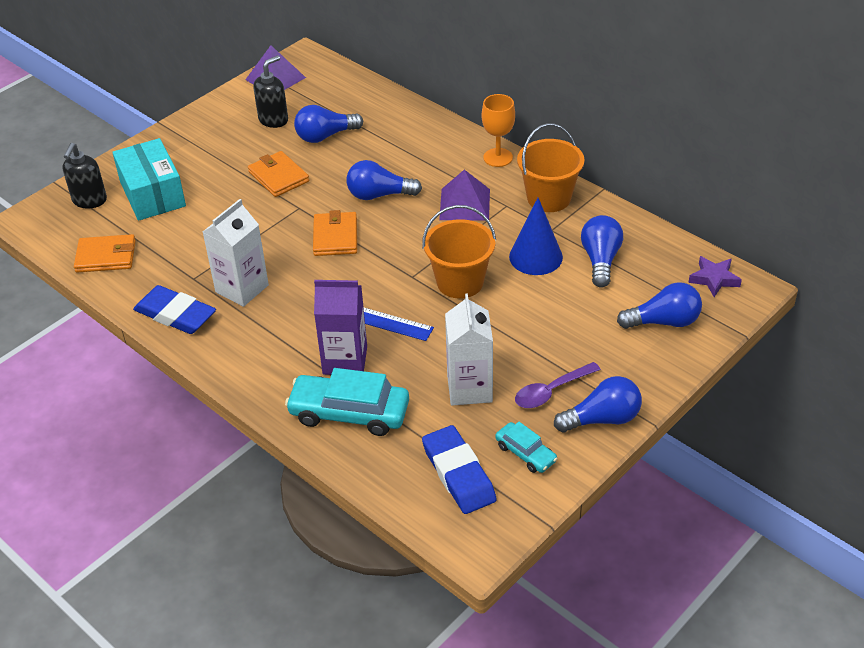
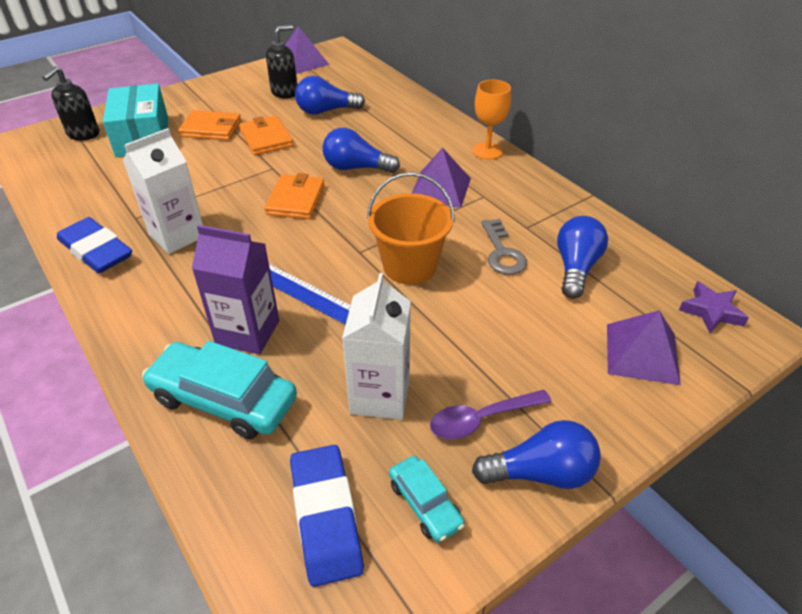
camera: 10 degrees right, 0 degrees up
(106, 256) = (65, 184): orange wallet -> orange wallet (211, 128)
(535, 257) = (502, 252): blue cone -> grey key
(549, 198) = (531, 195): orange bucket -> none
(663, 322) = (642, 353): blue light bulb -> purple pyramid

